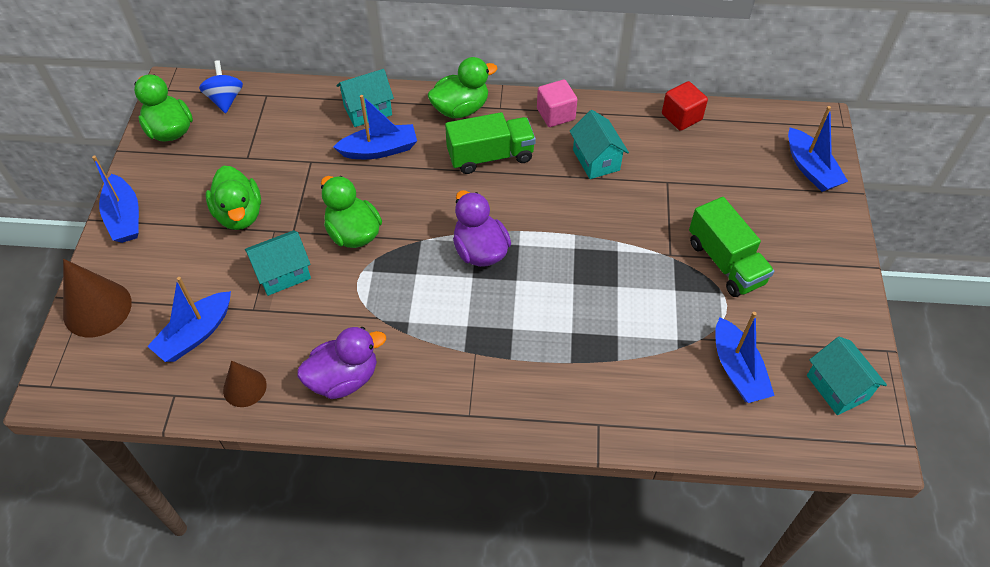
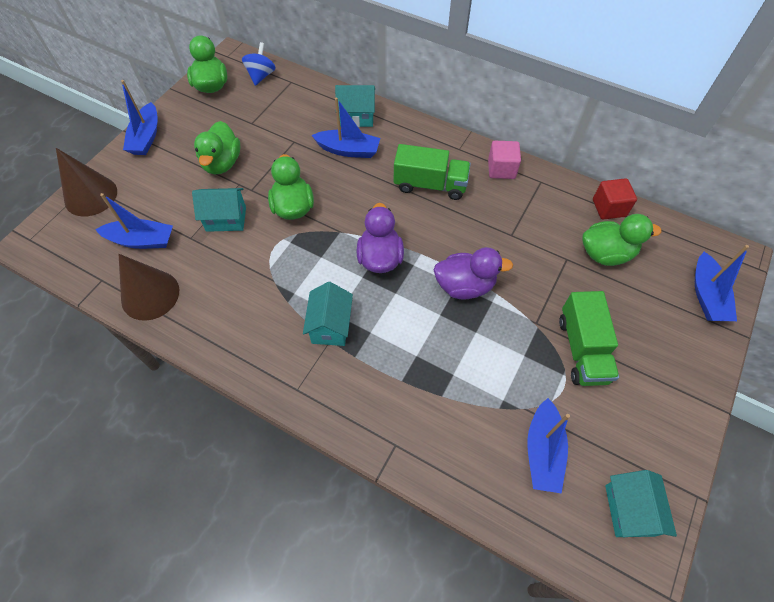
camera: 25 degrees right, 5 degrees up
(195, 334) = (141, 240): blue boat -> blue boat turned 150 degrees counterclockwise
(244, 387) = (150, 295): brown cone -> brown cone, size x1.64
(344, 378) = (222, 318): purple duck -> purple duck (465, 286)
(461, 109) = (427, 139): green duck -> green duck (606, 254)
(596, 160) = (515, 218): turquoise house -> turquoise house (330, 326)

